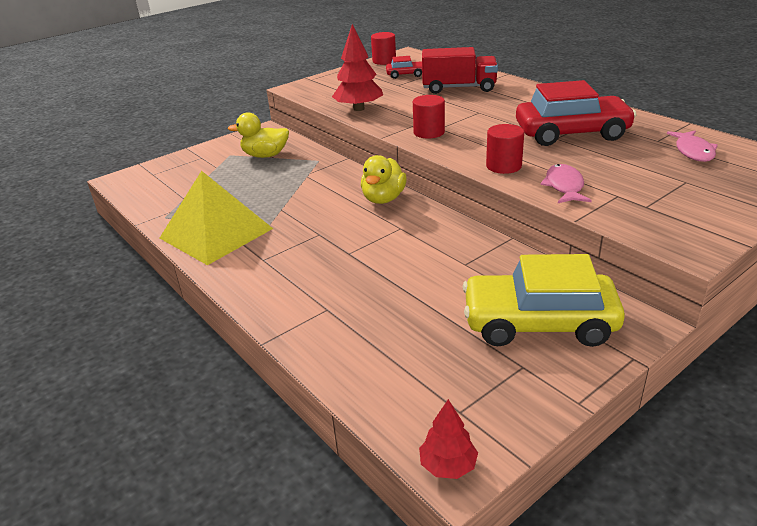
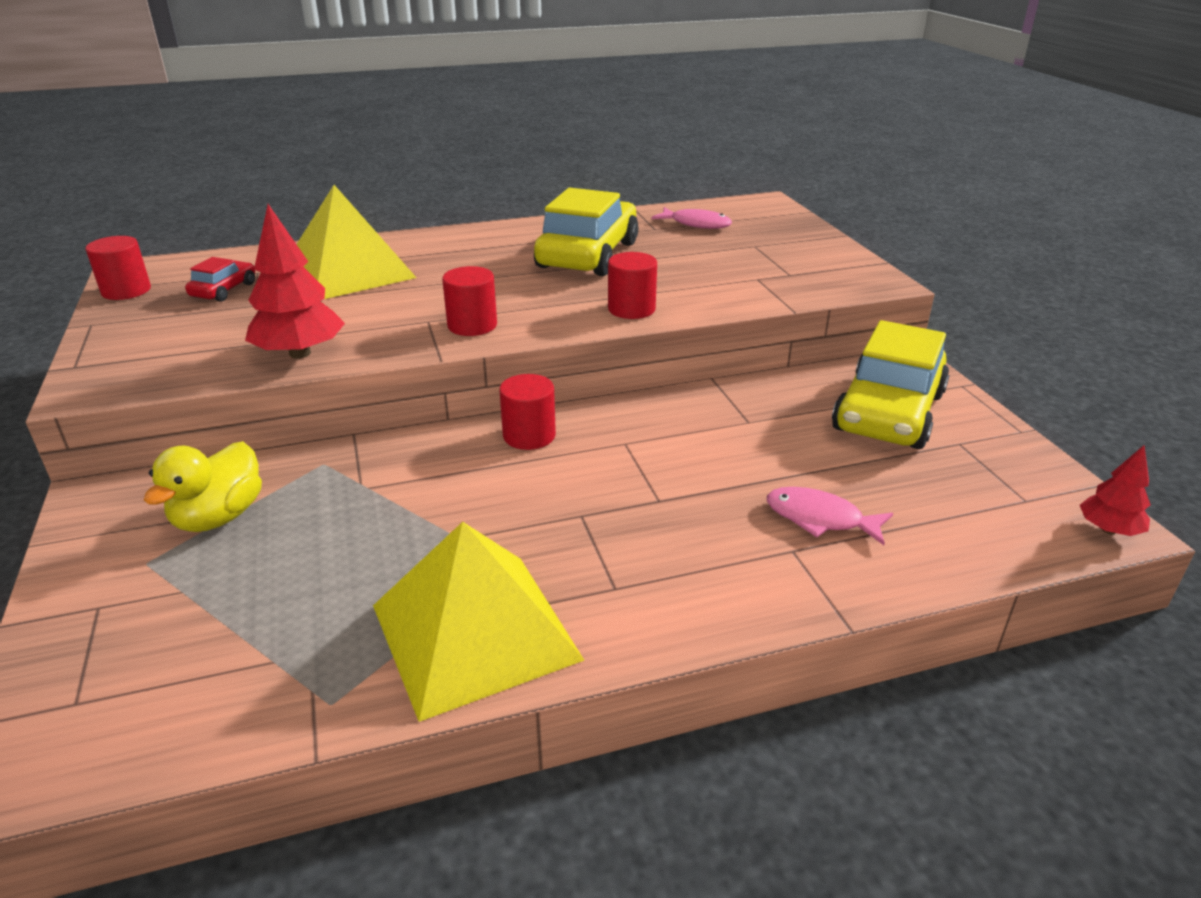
camera: 70 degrees left, 0 degrees up
(383, 199) = (529, 435): yellow duck -> red cylinder
(459, 88) = (349, 271): red truck -> yellow pyramid
(564, 186) = (715, 294): pink fish -> pink fish (820, 519)
(571, 133) = (588, 255): red car -> yellow car

